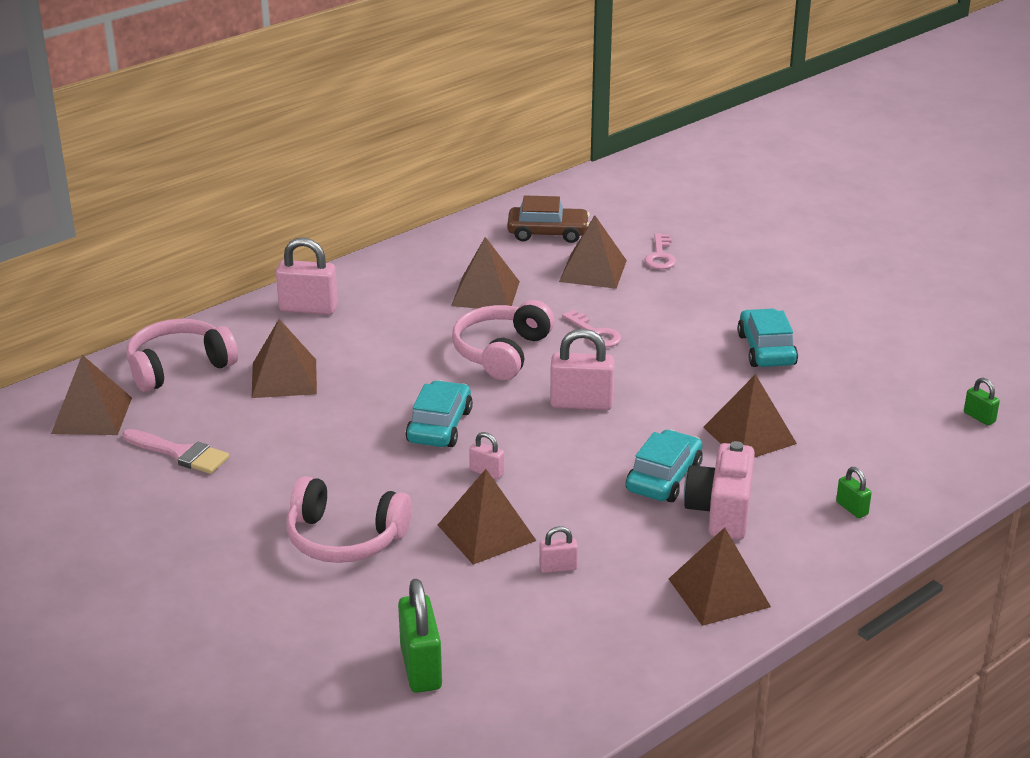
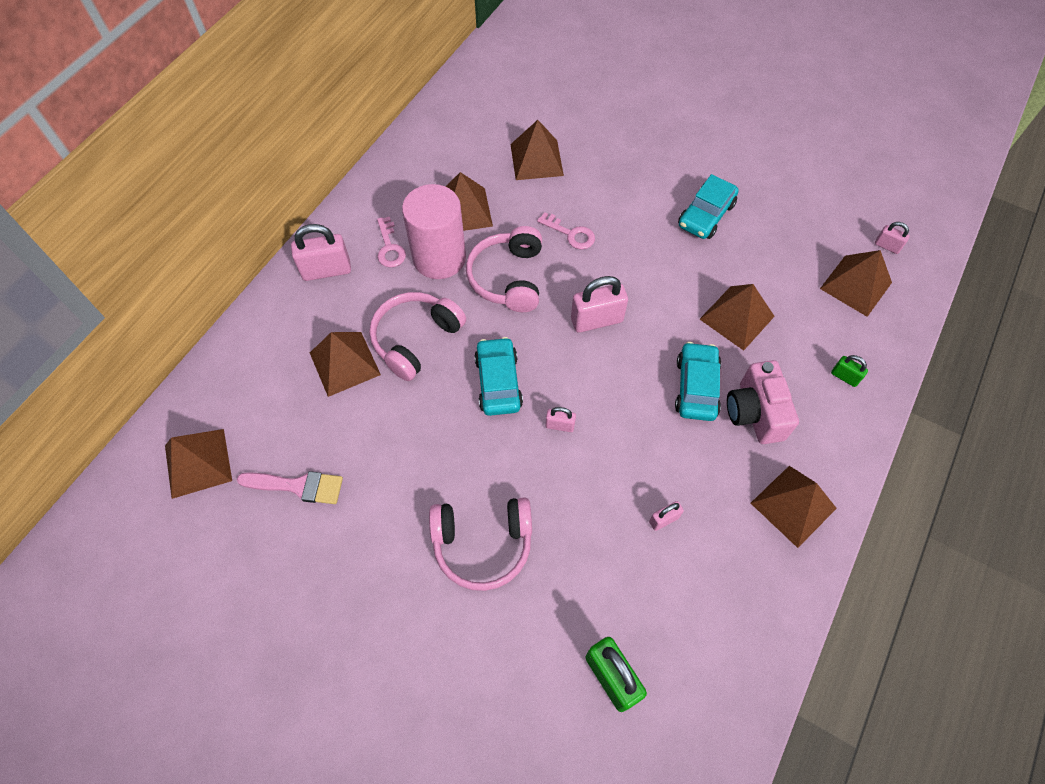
camera: 20 degrees left, 30 degrees up
(179, 367) = (247, 377): pink headphones -> pink headphones (415, 339)
(435, 323) = (439, 258): none -> pink cylinder
(486, 532) = (591, 497): brown pyramid -> brown pyramid (856, 285)
(548, 233) = (481, 124): brown car -> none
(660, 256) = (580, 128): pink key -> pink key (390, 247)
(766, 349) = (706, 215): turquoise car -> turquoise car turned 120 degrees counterclockwise
(979, 417) = (887, 246): green padlock -> pink padlock

